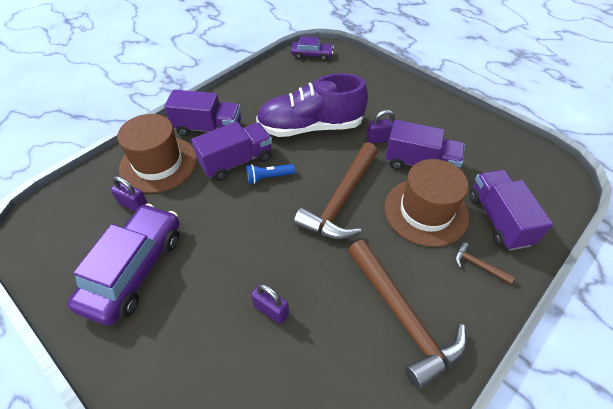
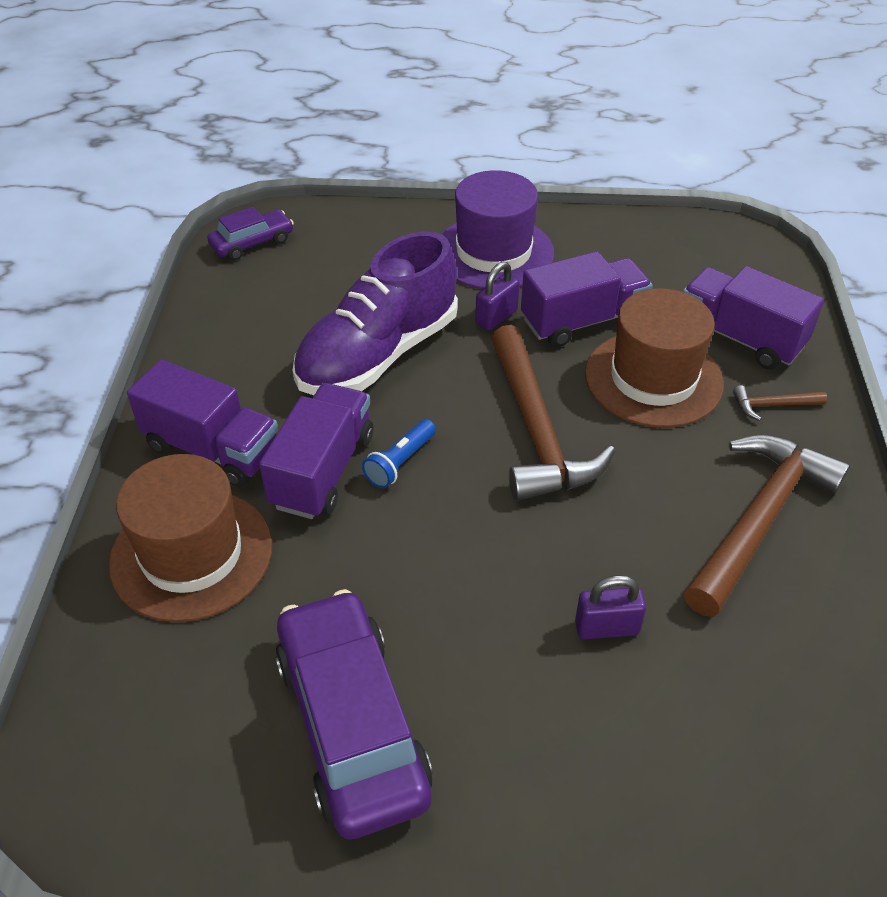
camera: 40 degrees left, 5 degrees down
(134, 205) = (229, 640): purple padlock -> none
(208, 128) = (212, 449): purple truck -> purple truck turned 60 degrees clockwise
(402, 316) = (758, 520): brown hammer -> brown hammer turned 75 degrees counterclockwise
(412, 109) = (493, 252): none -> purple hat

